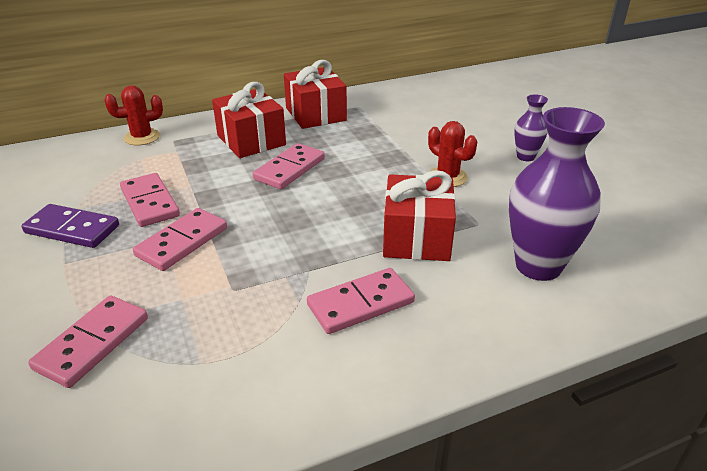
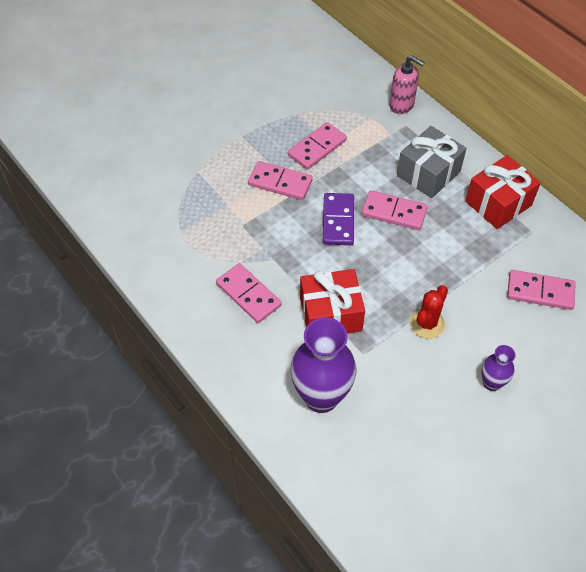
camera: 75 degrees right, 20 degrees up
(72, 229) = (274, 123): purple domino -> purple domino (338, 221)
(92, 343) = (183, 180): pink domino -> pink domino (540, 291)
(142, 137) = (402, 105): red cactus -> pink soap dispenser
(251, 140) = (428, 173): red gift -> grey gift

